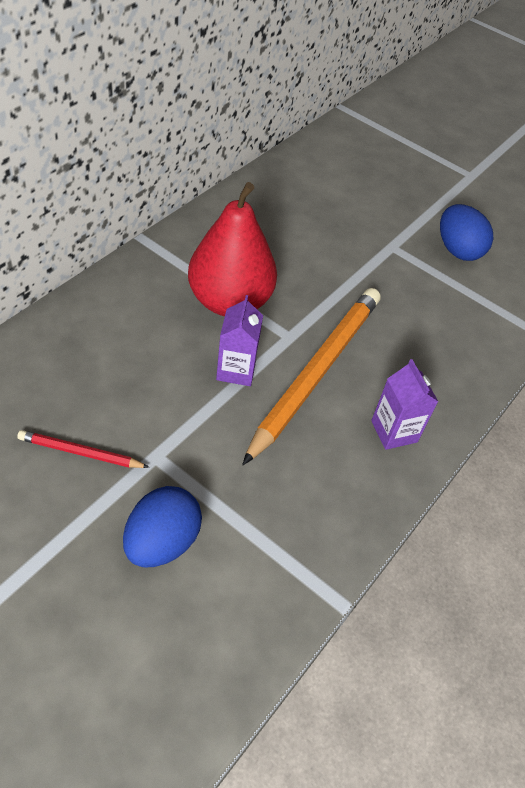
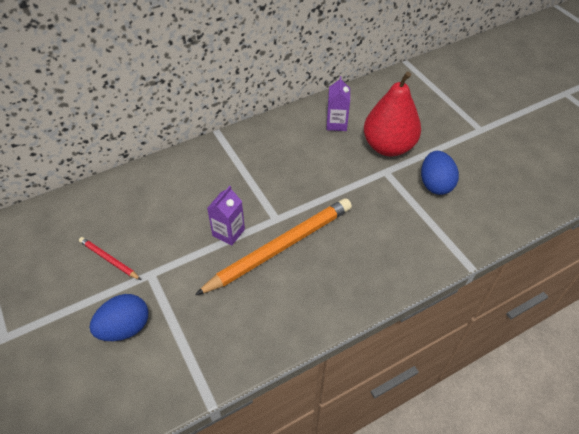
camera: 30 degrees right, 0 degrees up
(229, 302) = (249, 186): red pear -> red pear (388, 146)
(394, 431) = (311, 302): purple carton -> purple carton (336, 124)

